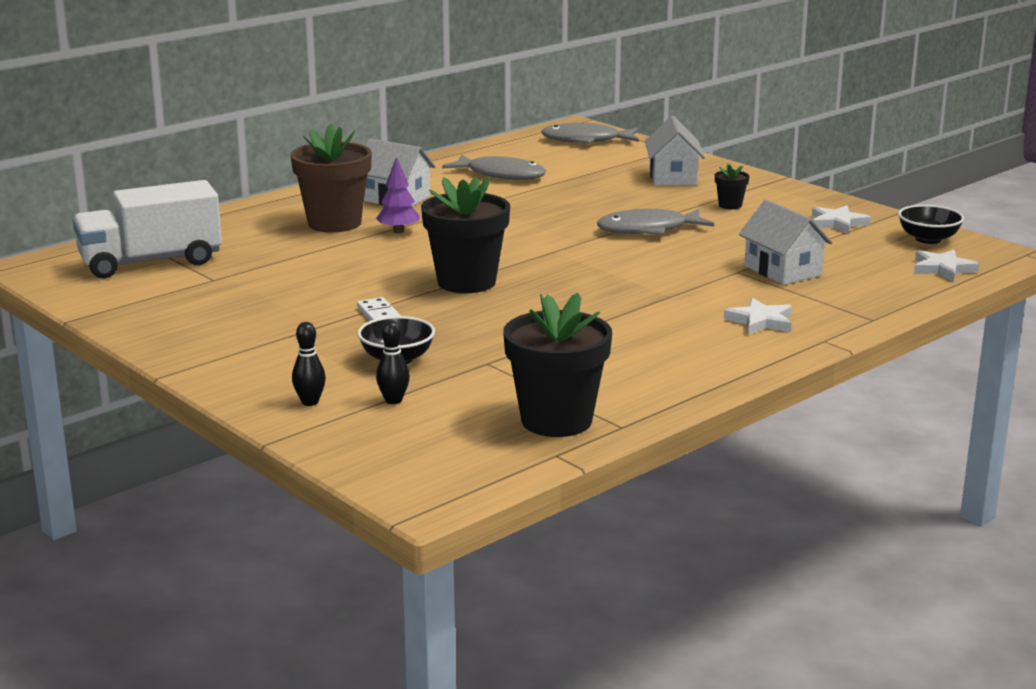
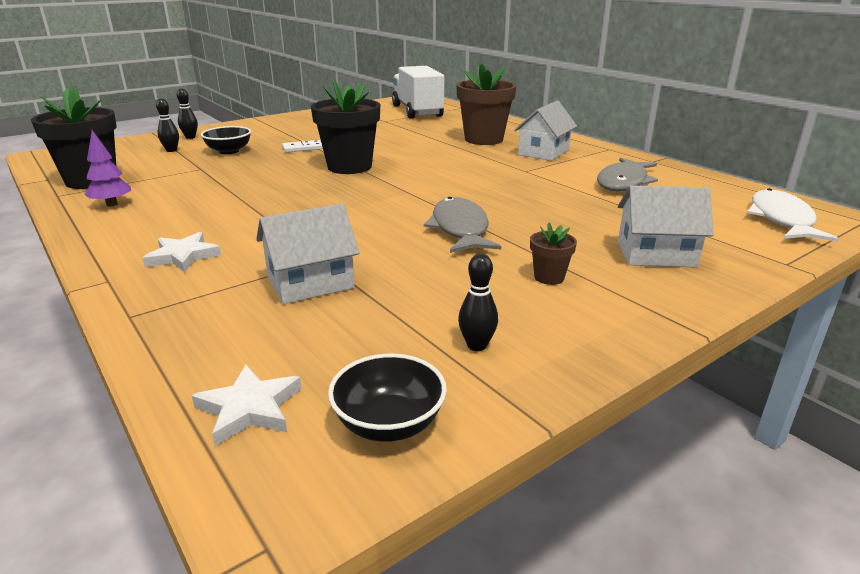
camera: 95 degrees right, 5 degrees up
(398, 231) = (465, 153): purple tree -> purple tree (112, 204)
(586, 140) = (781, 219): grey fish -> white fish
(730, 205) = (549, 277): black flower pot -> brown flower pot
(837, 223) = (477, 345): white star -> black bowling pin

